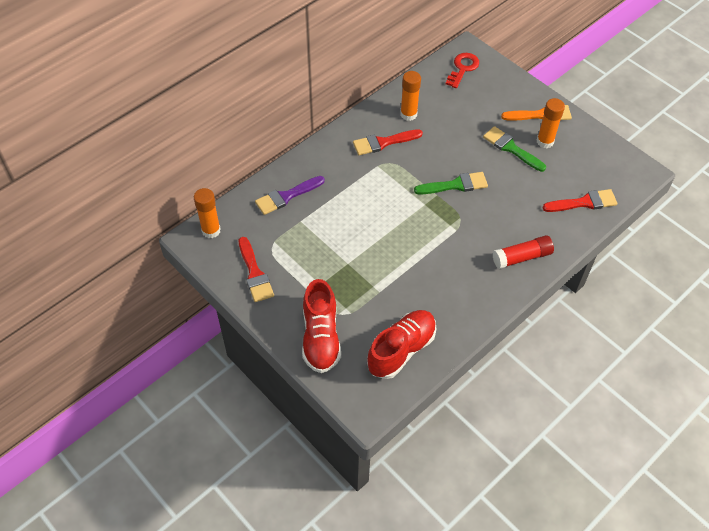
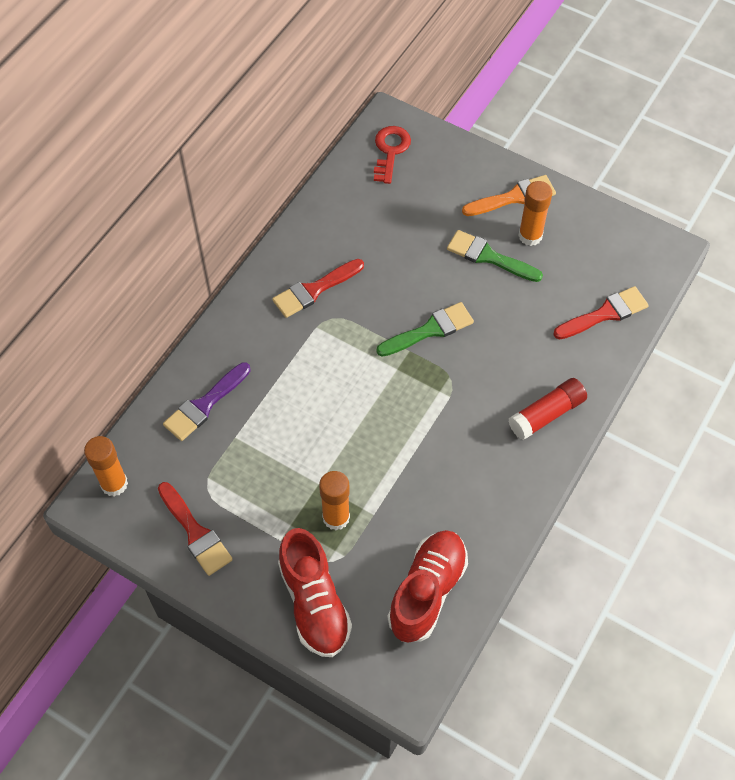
camera: 15 degrees left, 5 degrees up
(408, 114) = (336, 238): orange glue stick -> orange glue stick (336, 517)

